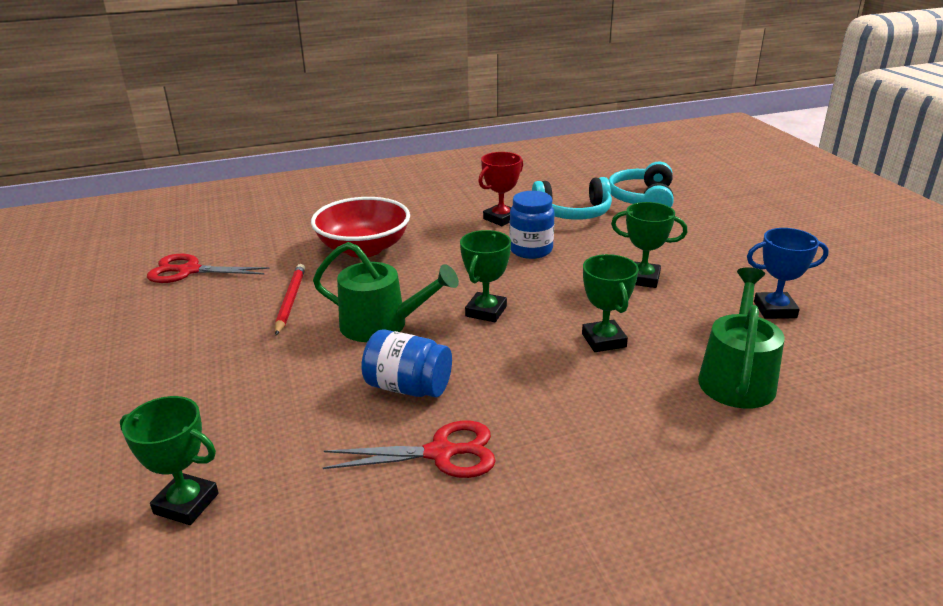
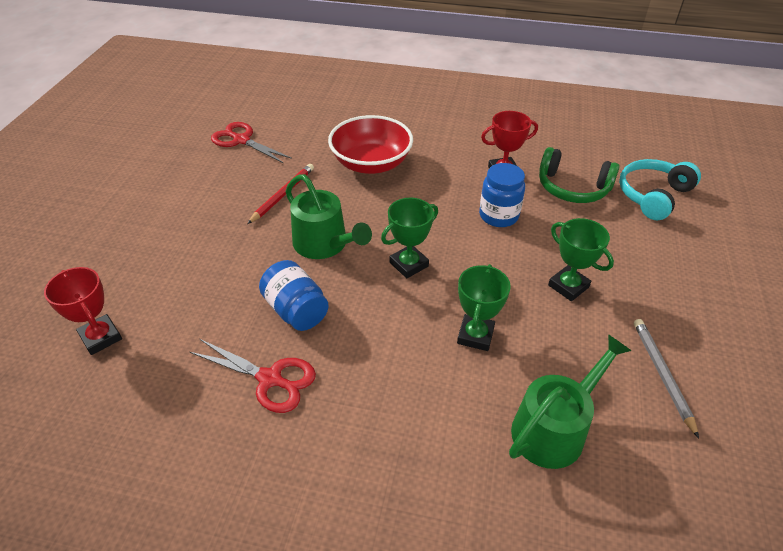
camera: 30 degrees right, 15 degrees up
(186, 503) = (101, 337): green trophy -> red trophy
(573, 212) = (572, 188): turquoise headphones -> green headphones
(775, 310) = (662, 375): blue trophy -> grey pencil

